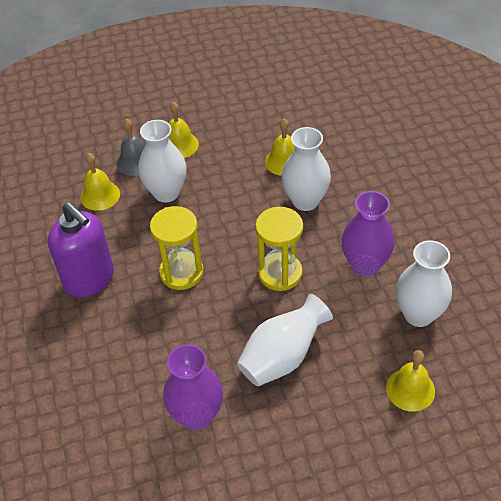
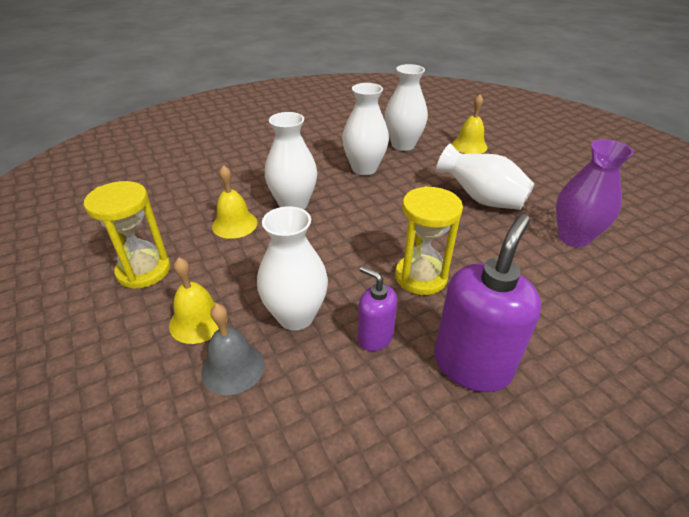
camera: 105 degrees left, 10 degrees down
(100, 195) = (312, 397): yellow bell -> none
(132, 232) = (375, 337): none -> purple soap dispenser
(280, 273) = (392, 210): yellow hourglass -> yellow hourglass (144, 271)
(365, 265) = (364, 168): purple vase -> white vase

